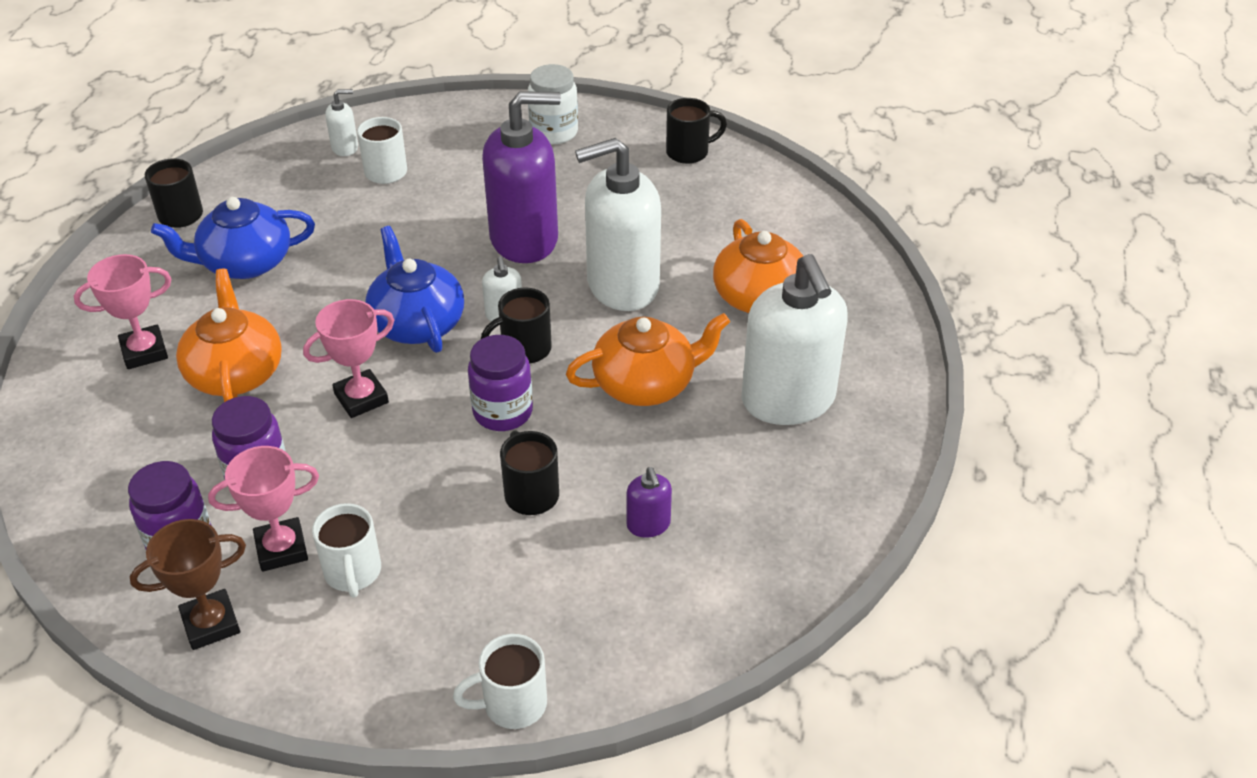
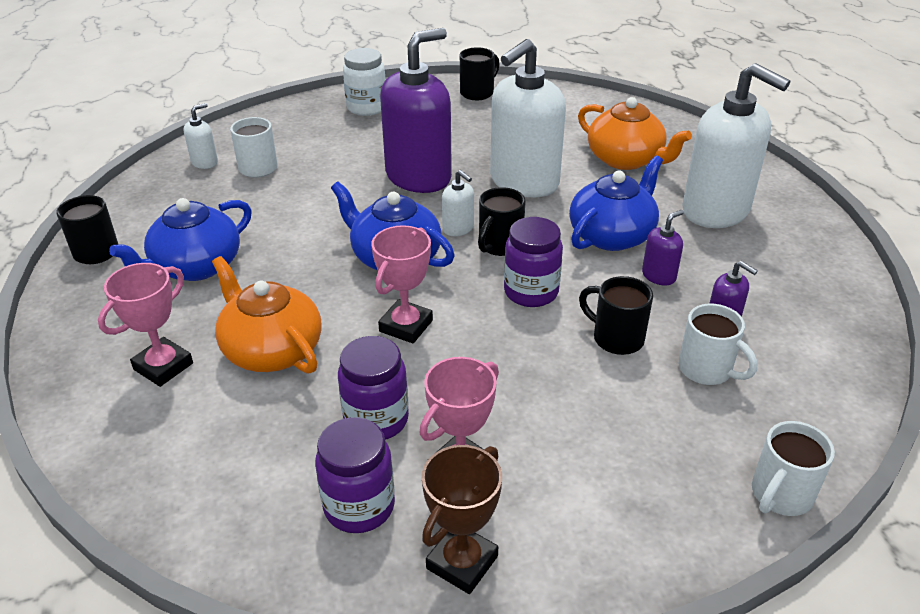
camera: 30 degrees left, 5 degrees down
(353, 573) = (543, 458): white mug -> white mug (706, 370)
(643, 448) = (659, 276): none -> purple soap dispenser
(646, 383) = (612, 235): orange teapot -> blue teapot

